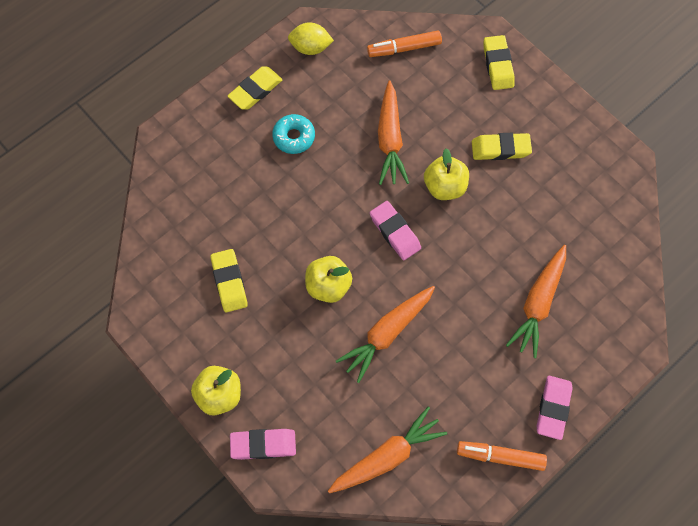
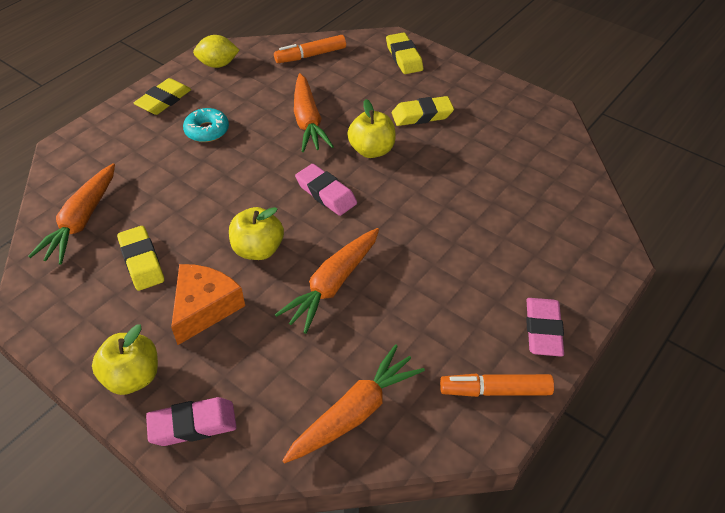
camera: 10 degrees left, 20 degrees down
(279, 338) = (204, 308): none -> orange cheese
(538, 303) = (496, 234): orange carrot -> orange carrot (81, 221)

